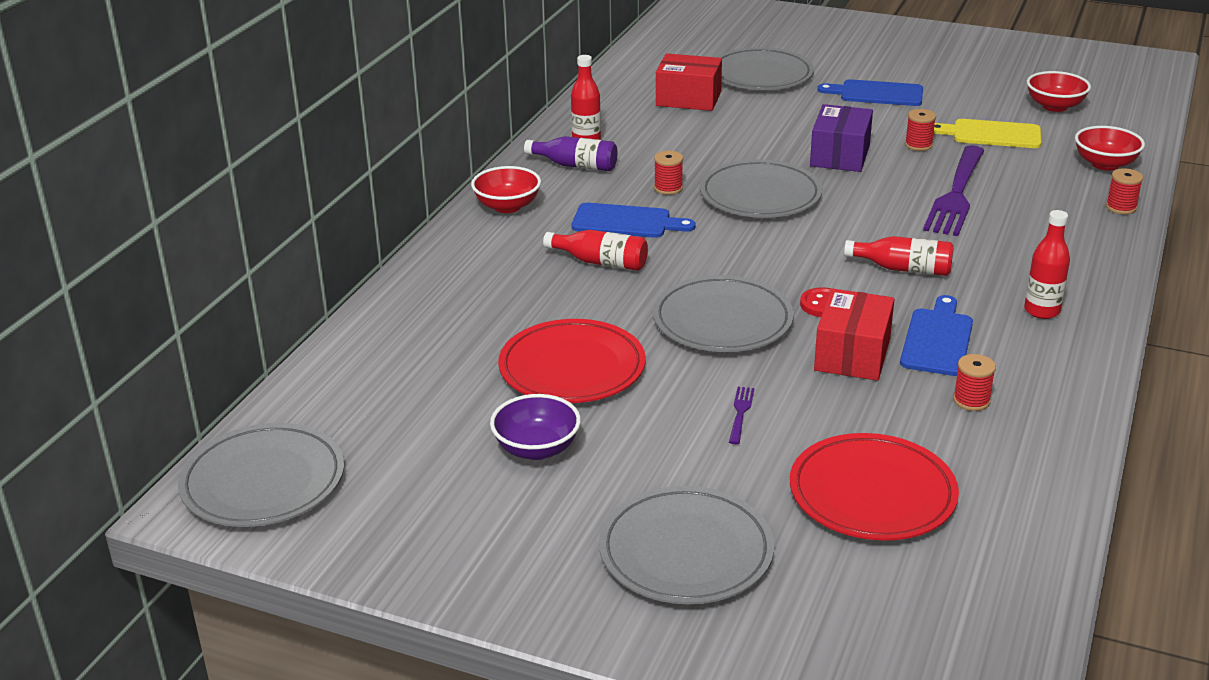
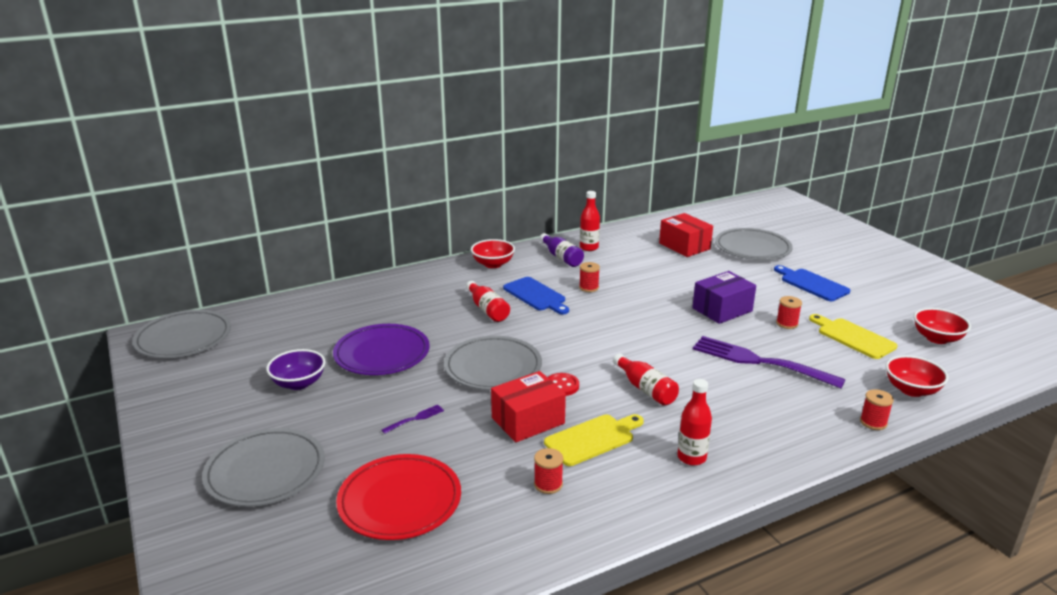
camera: 40 degrees right, 5 degrees down
(572, 368) = (382, 354): red plate -> purple plate
(760, 195) = (633, 312): grey plate -> none
(937, 339) = (592, 439): blue cutting board -> yellow cutting board
(956, 194) = (761, 362): purple fork -> purple fork turned 60 degrees clockwise

